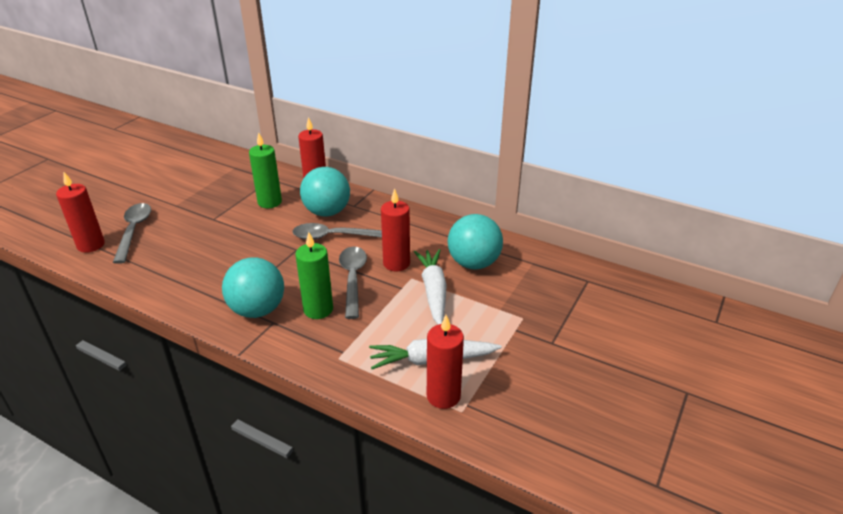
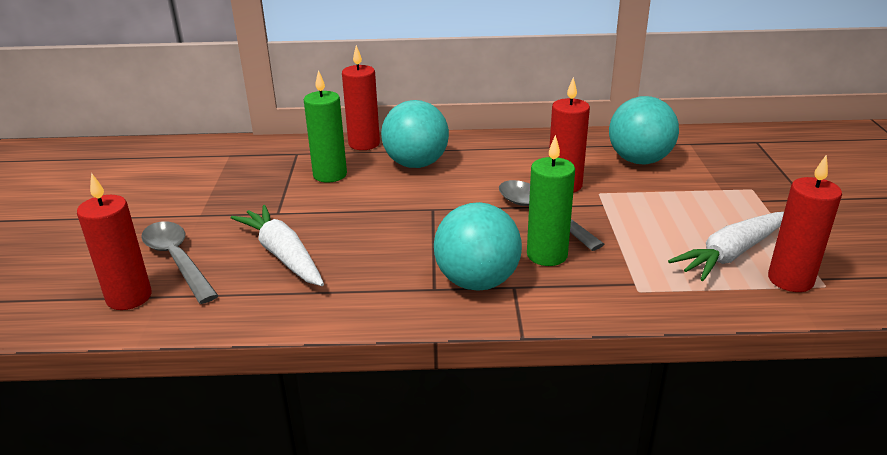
camera: 30 degrees left, 5 degrees down
(333, 236) = (458, 183): grey spoon -> none
(433, 291) = (639, 196): white carrot -> white carrot (283, 255)

